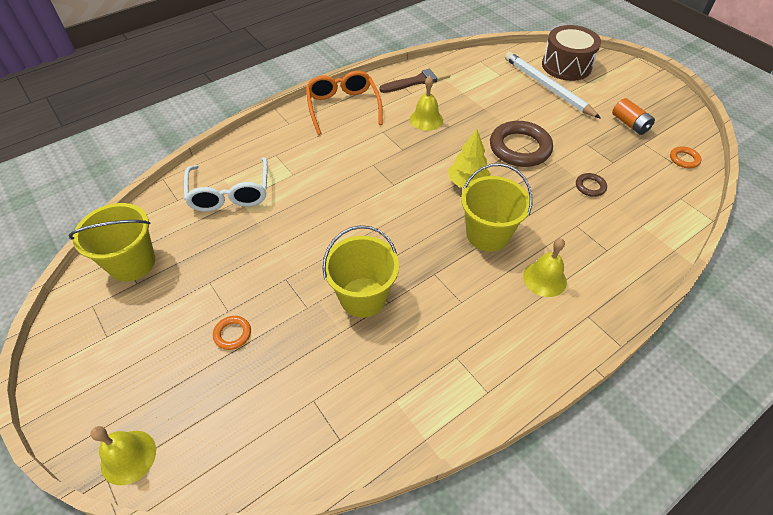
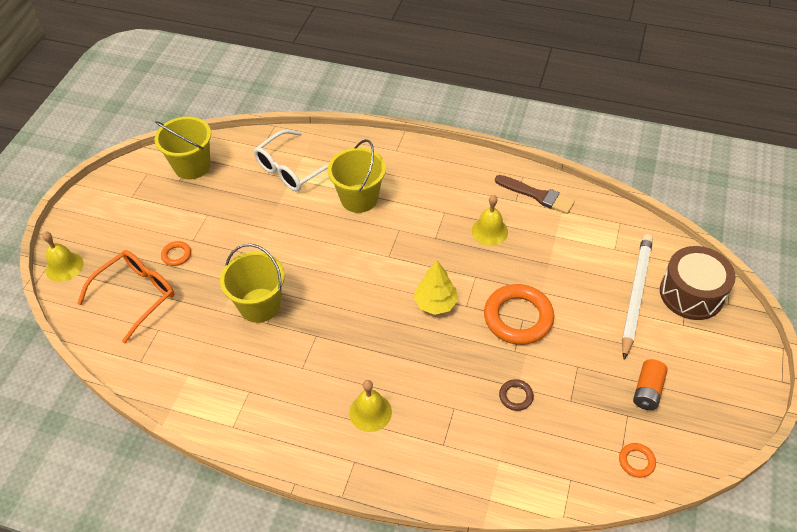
camera: 55 degrees right, 0 degrees up
(343, 107) = (449, 169): orange glasses -> orange glasses (136, 295)
(487, 234) = (387, 348): yellow bucket -> yellow bucket (359, 198)
(519, 148) = (518, 317): brown ring -> orange ring

